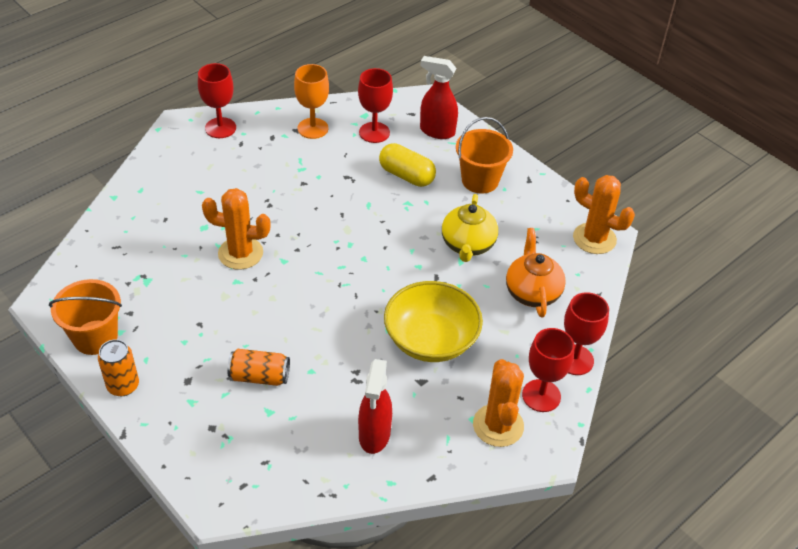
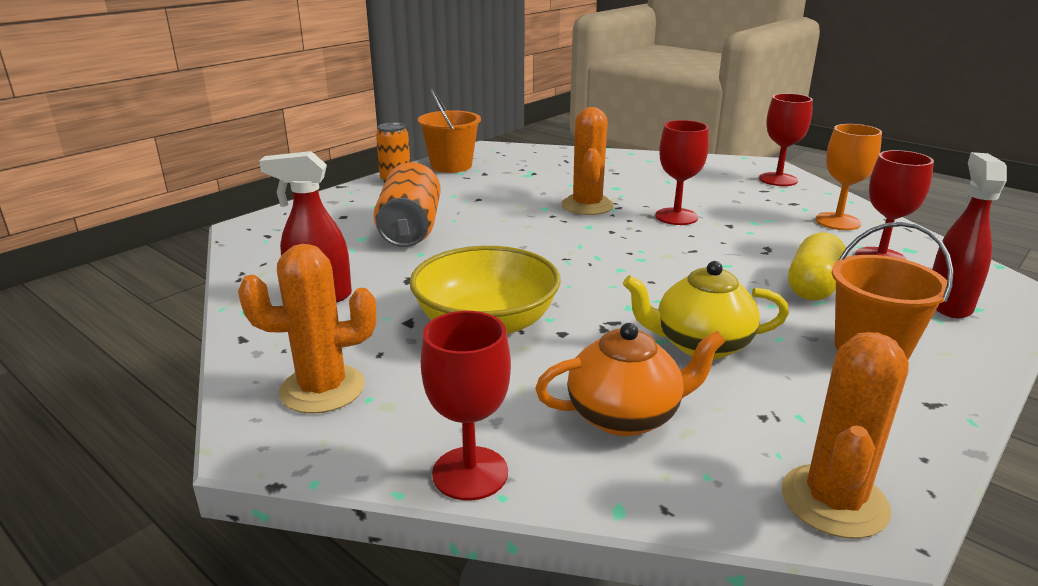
camera: 85 degrees right, 20 degrees down
(259, 376) = (410, 229): orange can -> orange can, size x1.57
(541, 396) = (381, 432): red goblet -> red goblet (676, 216)

